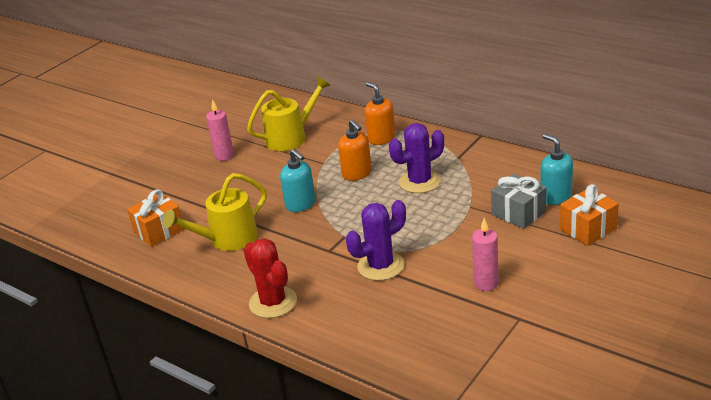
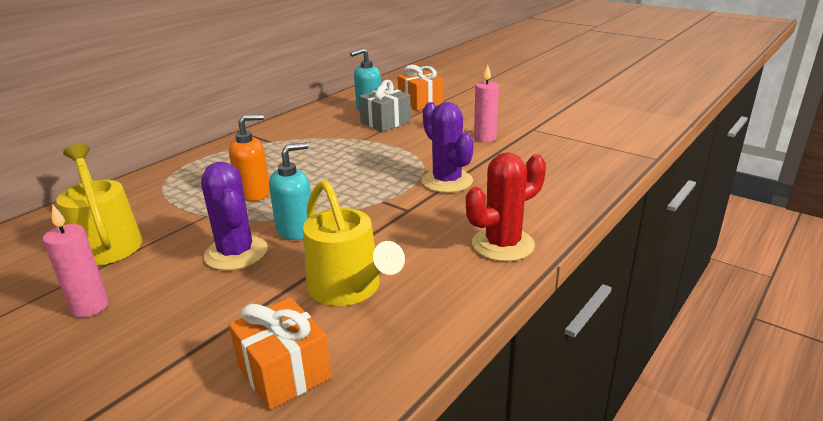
camera: 90 degrees left, 5 degrees down
(381, 138) = (187, 178): orange soap dispenser -> none
(420, 182) = (301, 159): purple cactus -> purple cactus (236, 253)

